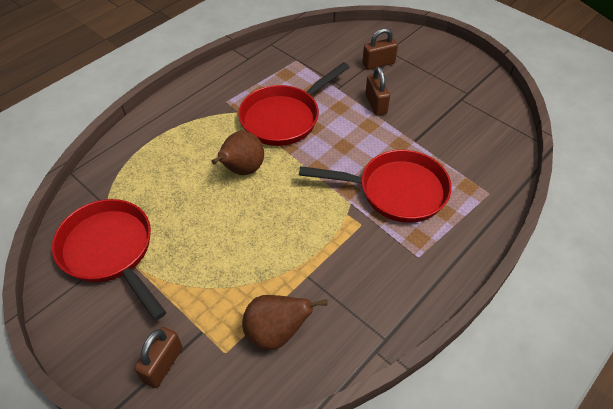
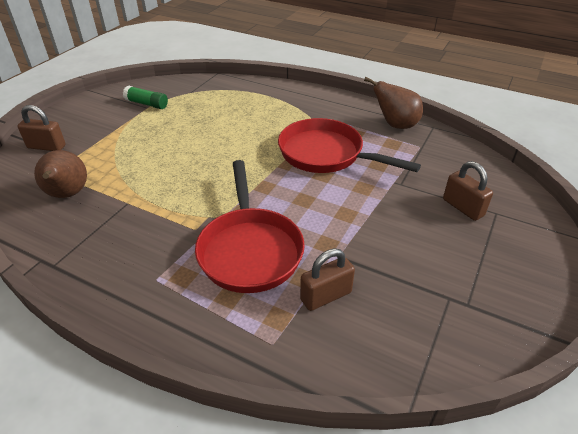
camera: 75 degrees right, 10 degrees down
(110, 251) = (147, 104): red pan -> green glue stick
(242, 170) = (246, 143): brown pear -> brown pear (395, 125)
(376, 104) = (386, 215): brown padlock -> brown padlock (326, 296)

